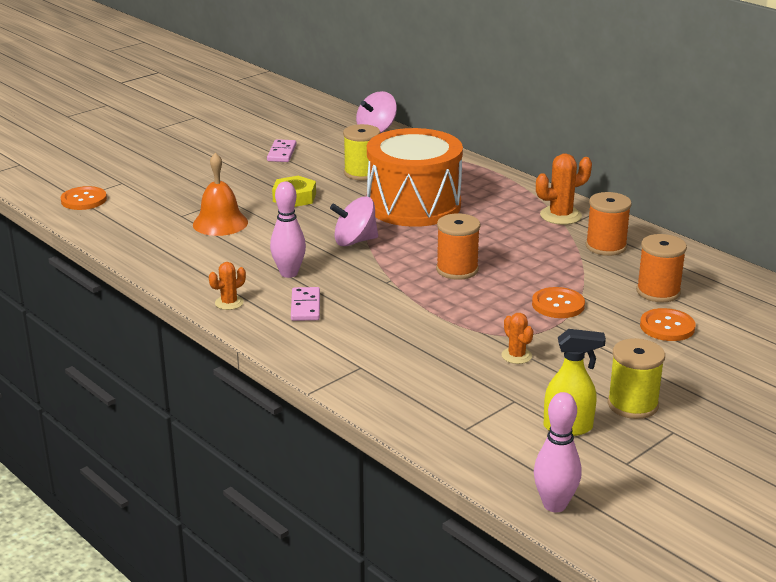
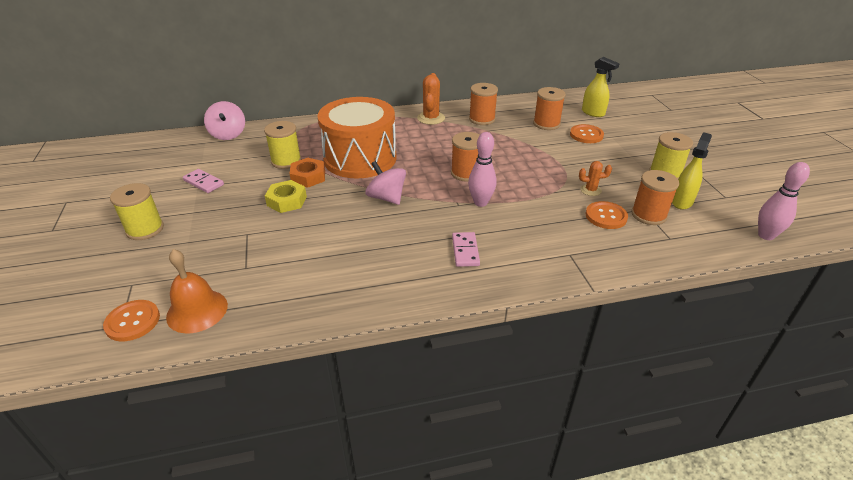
camera: 60 degrees left, 10 degrees up
(191, 159) = (145, 229): none -> yellow spool
(220, 223) = (285, 250): orange bell -> orange bell (197, 311)
(229, 303) = (428, 288): orange cactus -> none
(289, 273) = (407, 242): pink bowling pin -> pink bowling pin (480, 202)
(305, 306) = (465, 251): pink domino -> pink domino turned 60 degrees clockwise
(346, 193) = (308, 177): none -> orange nut
(355, 241) = (386, 198): pink spinning top -> pink spinning top turned 120 degrees clockwise
(504, 406) = (648, 215): none -> orange spool
(558, 304) = (538, 156): orange button -> orange button (606, 216)
(748, 320) = (593, 113): none -> yellow spray bottle

